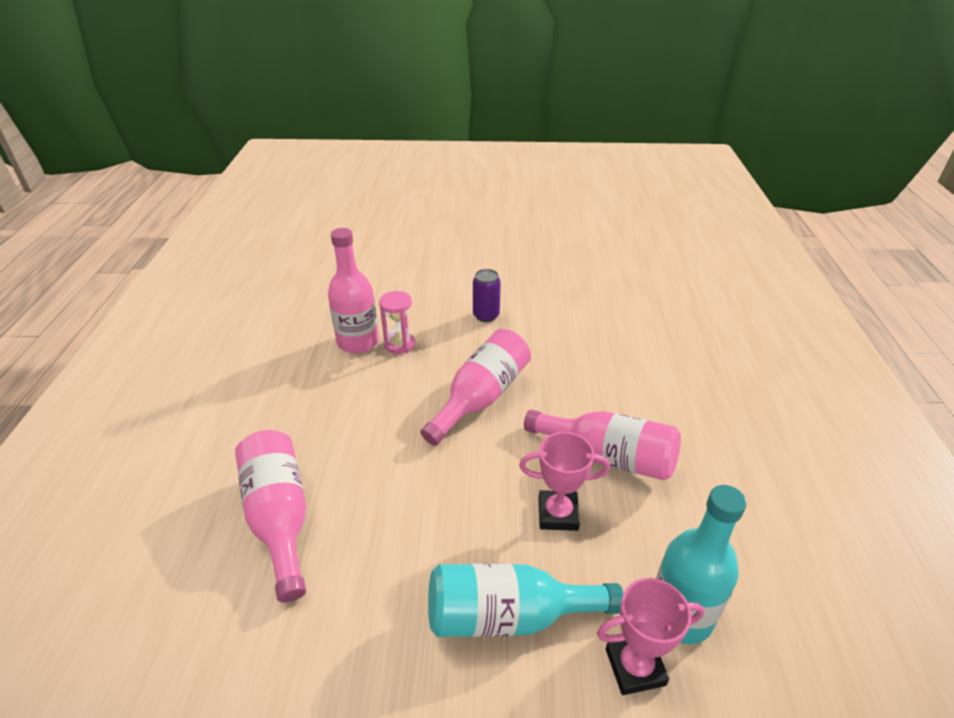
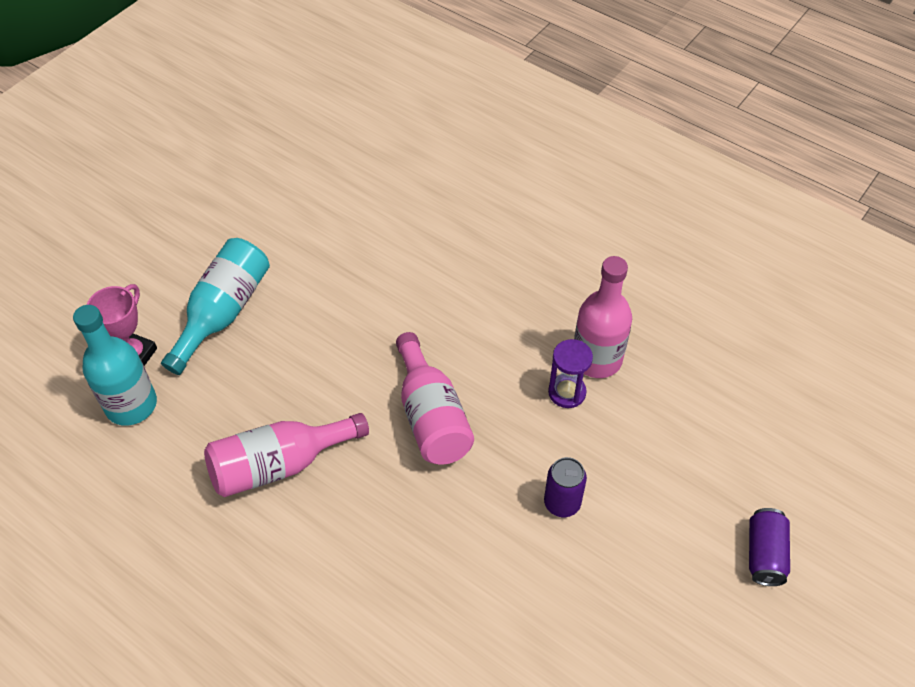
camera: 125 degrees right, 15 degrees up
(279, 518) = (411, 229): pink bottle -> none
(399, 344) = (567, 392): pink hourglass -> purple hourglass
(444, 246) = (764, 554): none -> purple can
(558, 514) = (265, 390): pink trophy -> none

